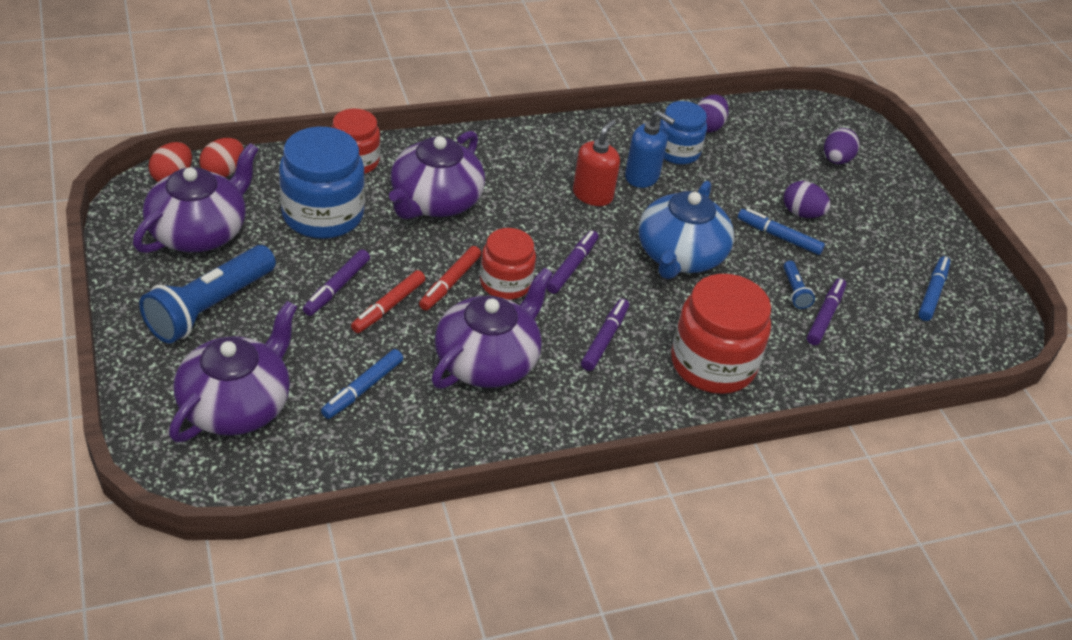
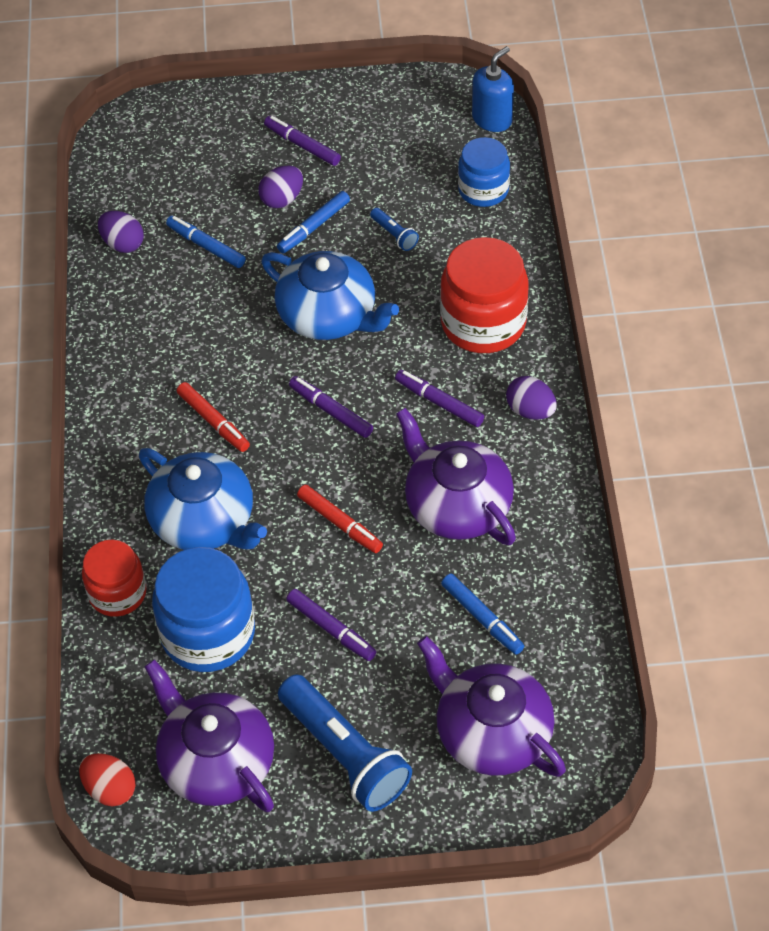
camera: 70 degrees left, 10 degrees up
(223, 172) = (110, 733): red egg -> none
(388, 307) = (367, 583): red marker -> red marker (213, 421)
(435, 201) = (204, 521): purple teapot -> blue teapot
(505, 283) = (347, 473): red jar -> none
(592, 195) = (220, 372): red soap dispenser -> none
(642, 176) = (197, 321): blue soap dispenser -> blue soap dispenser (492, 119)
(677, 151) = (161, 281): blue jar -> blue jar (483, 190)
(794, 291) = (394, 235): blue flashlight -> blue flashlight turned 45 degrees clockwise
(825, 316) = (431, 220): purple marker -> purple marker (302, 145)
(836, 160) = (203, 148): purple egg -> purple egg (530, 410)
(932, 293) = (412, 130): blue marker -> blue marker (206, 246)

